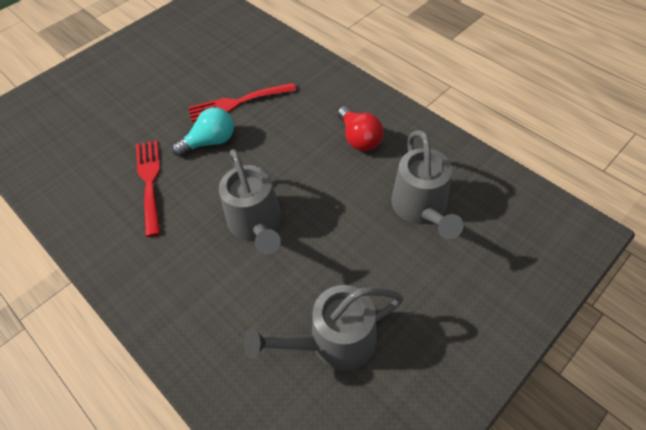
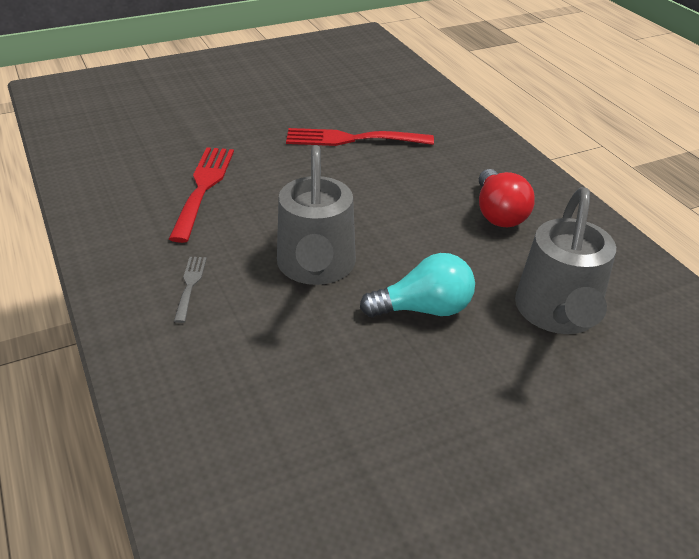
camera: 15 degrees right, 15 degrees down
(178, 269) = (190, 285): none -> grey fork
(210, 142) = (298, 168): turquoise light bulb -> turquoise light bulb (423, 309)
(333, 342) = (359, 432): grey watering can -> none

